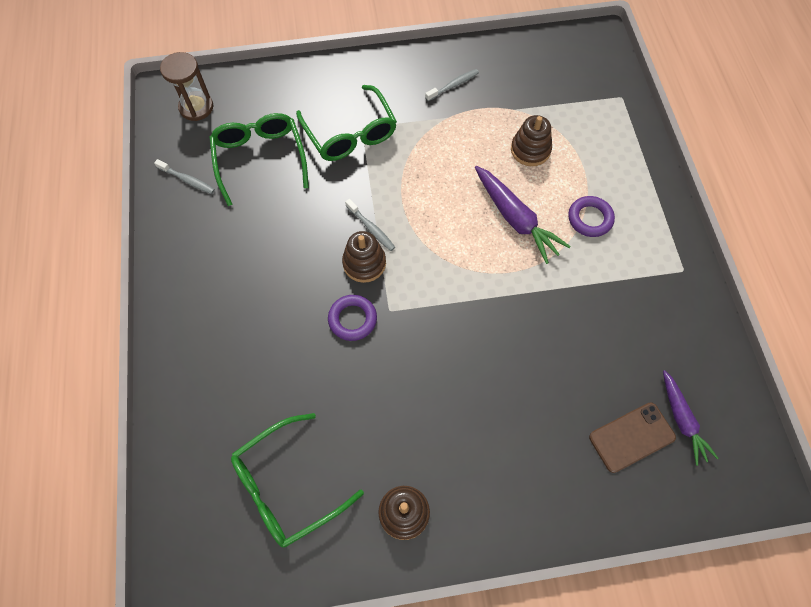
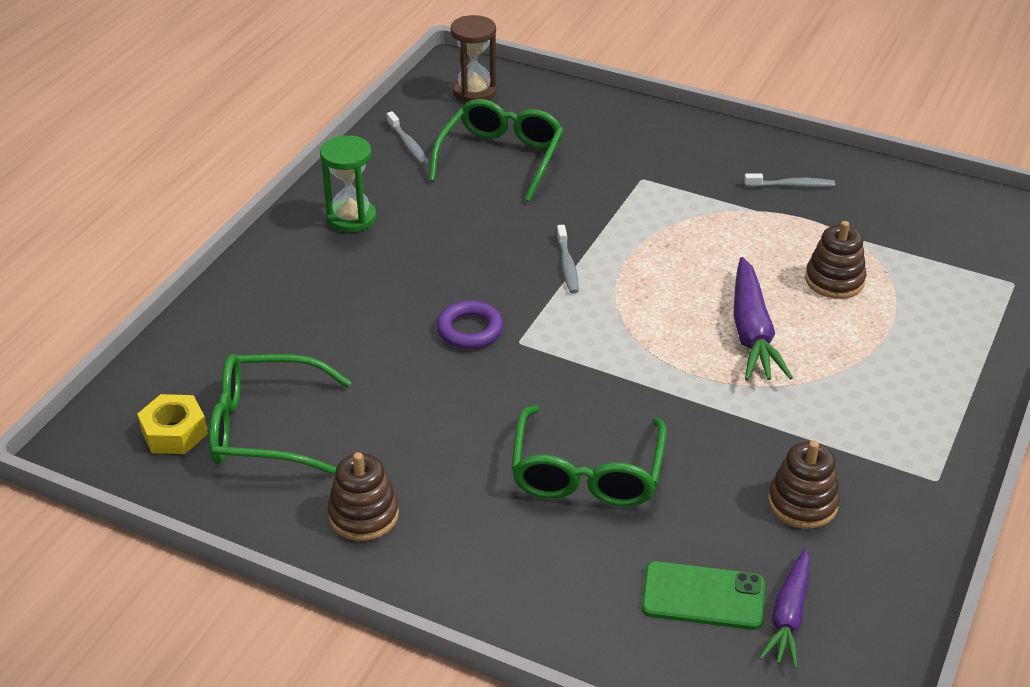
camera: 35 degrees right, 25 degrees down
(200, 269) = (351, 218): none -> green hourglass
(229, 532) = (174, 432): none -> yellow nut
(350, 133) = (623, 178): green glasses -> green glasses (587, 473)
(364, 263) = (530, 290): brown stacking toy -> brown stacking toy (802, 503)
(590, 219) = (852, 375): purple ring -> none
(631, 437) = (703, 596): brown phone -> green phone

